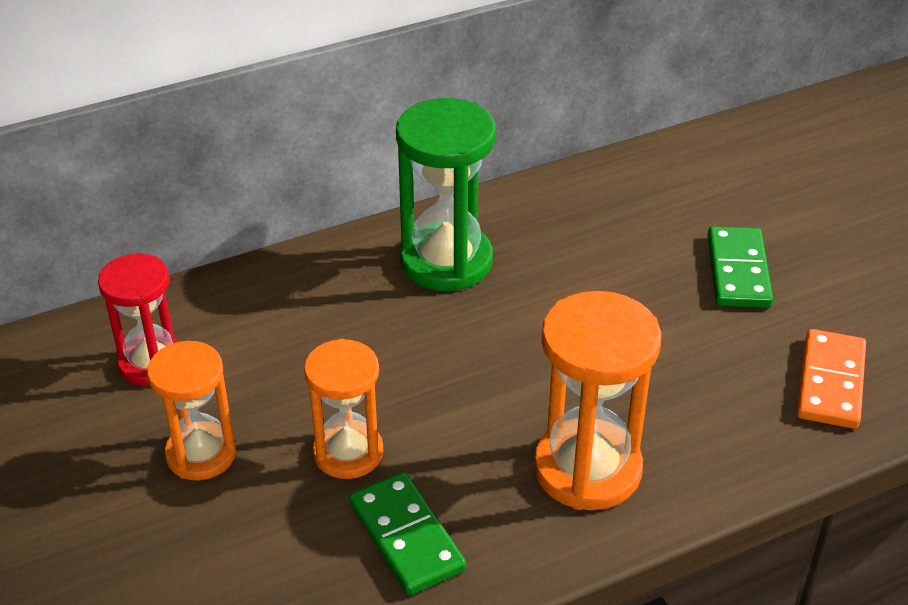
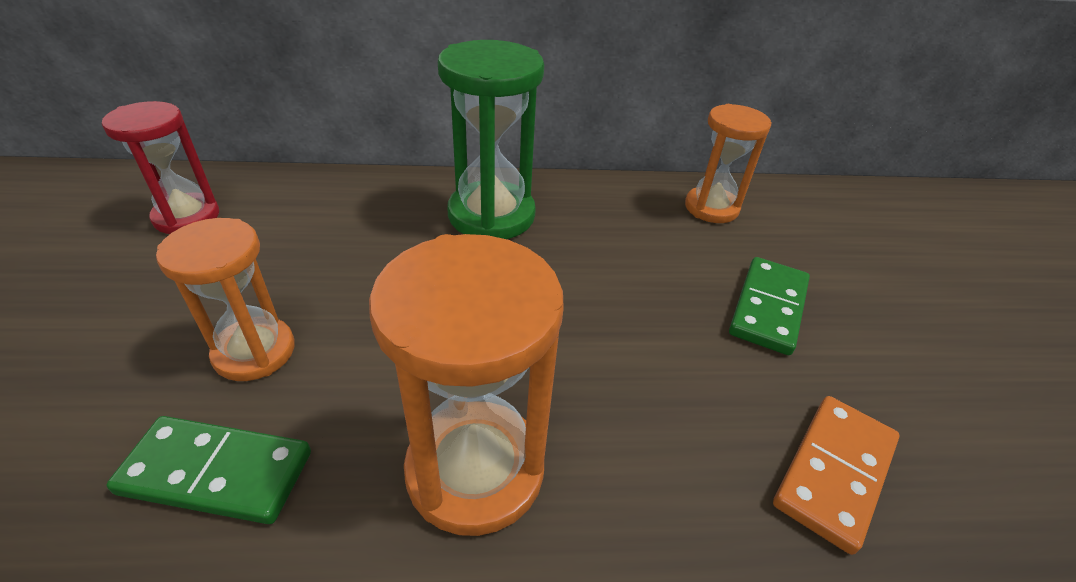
camera: 20 degrees right, 0 degrees up
(201, 454) = (134, 304): orange hourglass -> orange hourglass (711, 208)
(407, 537) = (217, 472): green domino -> green domino turned 75 degrees counterclockwise

